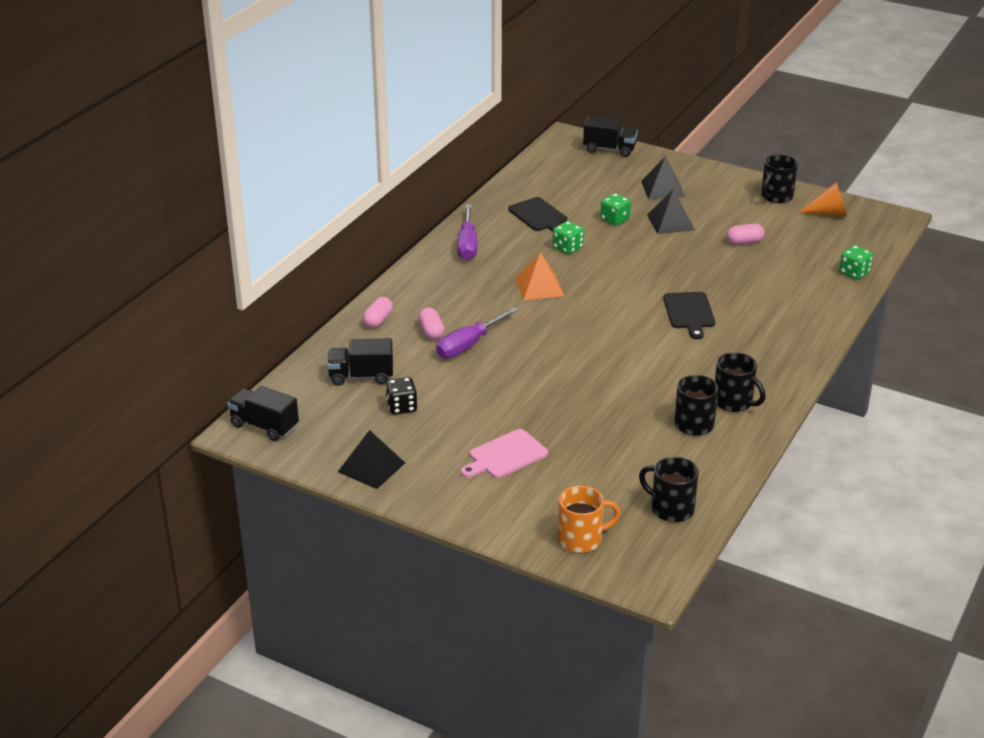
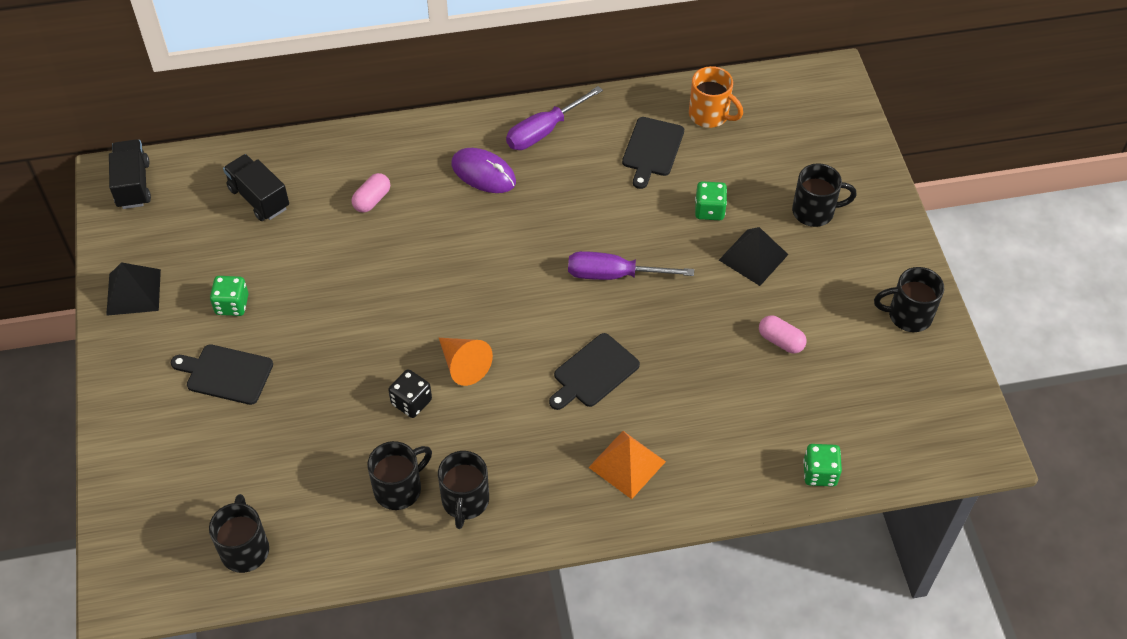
camera: 50 degrees right, 20 degrees up
(378, 320) = (355, 152): pink capsule -> none
(401, 407) = (237, 255): black dice -> black dice (411, 402)
(469, 345) = (376, 239): purple screwdriver -> purple screwdriver (614, 275)
(471, 281) = (483, 173): none -> purple mouse
(505, 455) = (226, 374): pink cutting board -> black cutting board
(539, 286) = (524, 228): orange pyramid -> orange pyramid (627, 464)
(567, 248) = (615, 207): green dice -> green dice (232, 305)
(581, 539) = (146, 506): orange mug -> orange mug (710, 115)
(609, 149) = (846, 122): black truck -> none
(663, 188) = (814, 211): black pyramid -> black mug
(828, 213) = (925, 382): orange cone -> orange cone (463, 365)

